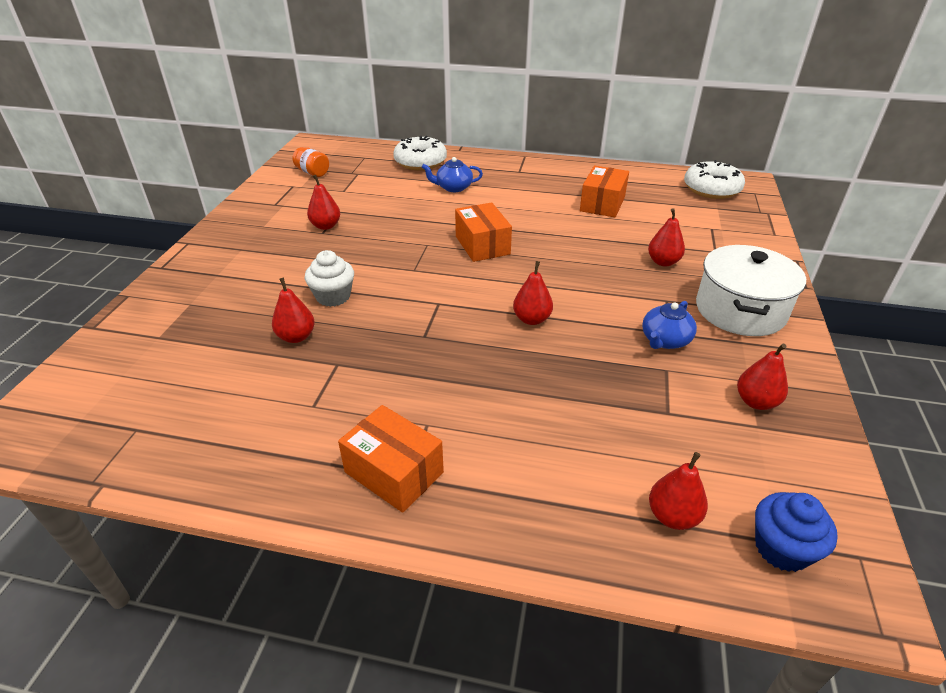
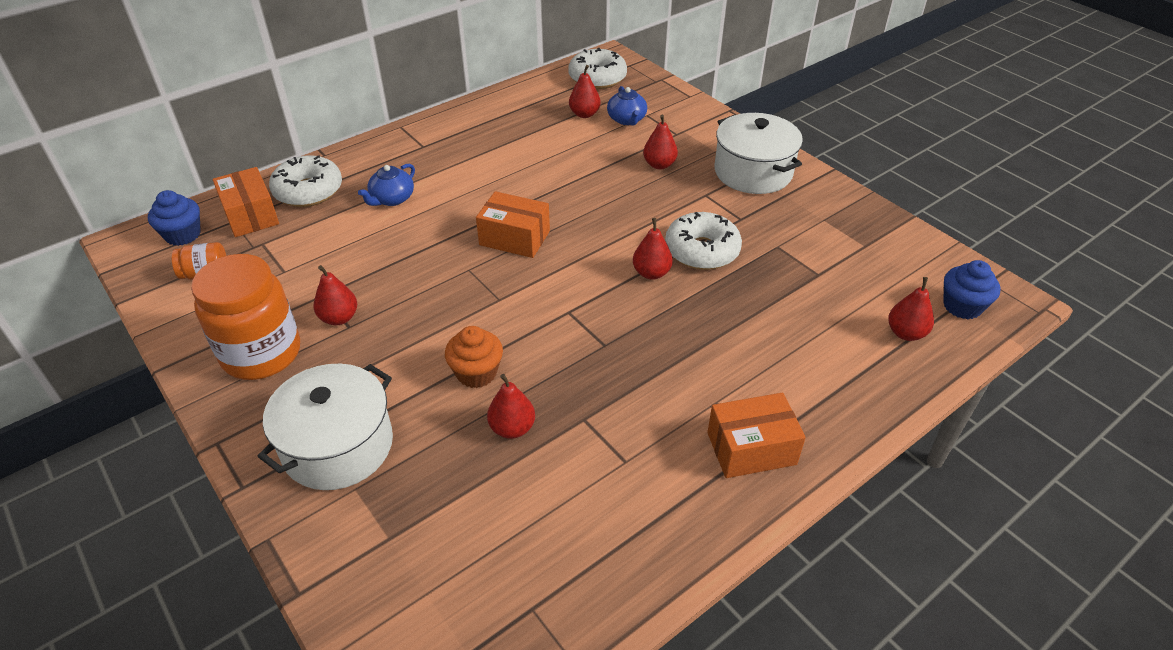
camera: 50 degrees left, 5 degrees up
(219, 280) = (338, 446): none -> white pot
(269, 219) = (261, 354): none -> orange jar
(333, 296) = (476, 373): white cupcake -> orange cupcake
(334, 152) = (183, 235): none -> blue cupcake
(595, 331) = (702, 251): none -> white donut
(602, 204) = (542, 139): orange box -> orange box (251, 215)
(665, 340) = (747, 226): blue teapot -> blue teapot (627, 119)
(756, 402) = (844, 231): red pear -> red pear (584, 114)

